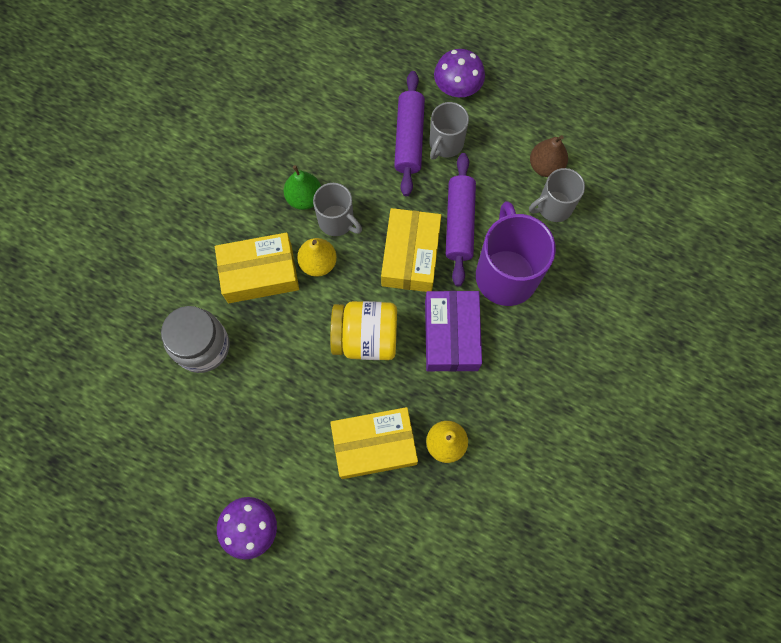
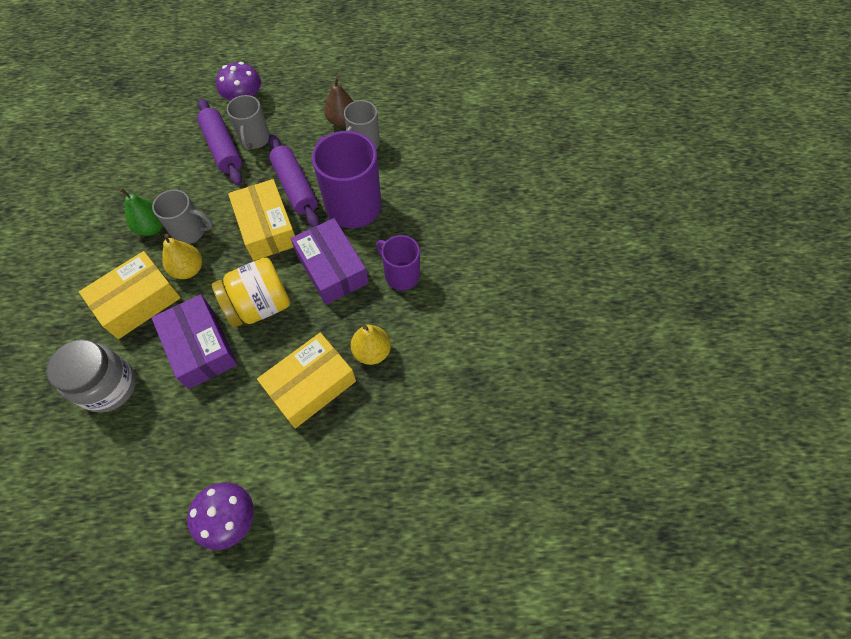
camera: 30 degrees left, 10 degrees down
(295, 352) = (200, 347): none -> purple box
(514, 379) = (401, 275): none -> purple mug

